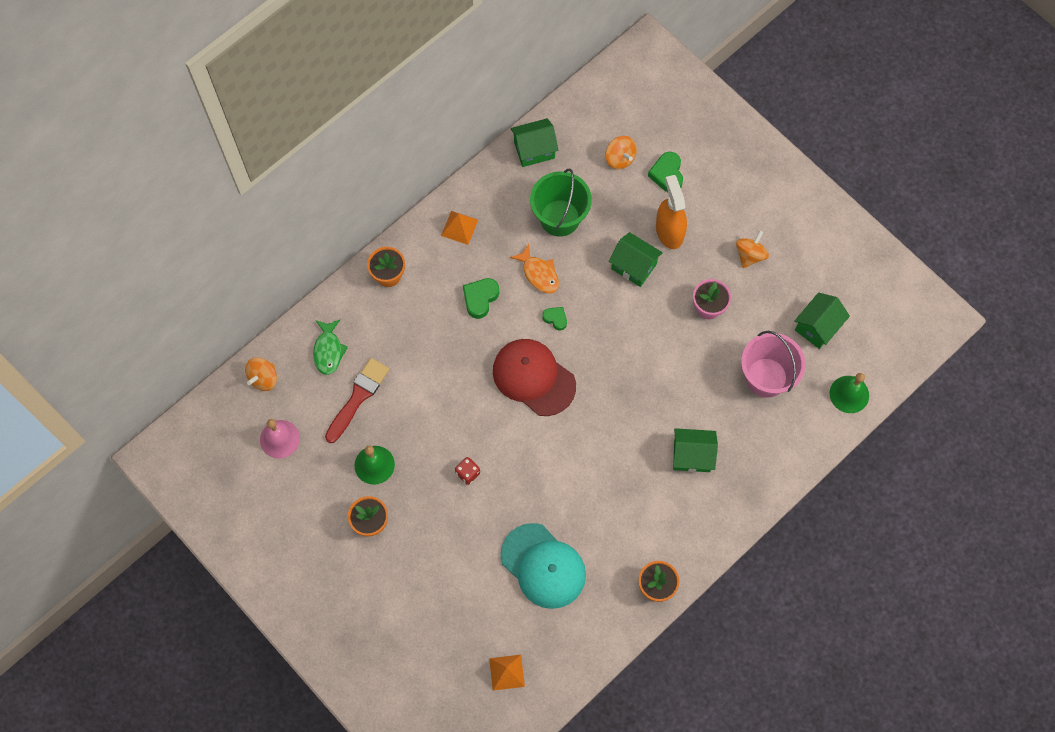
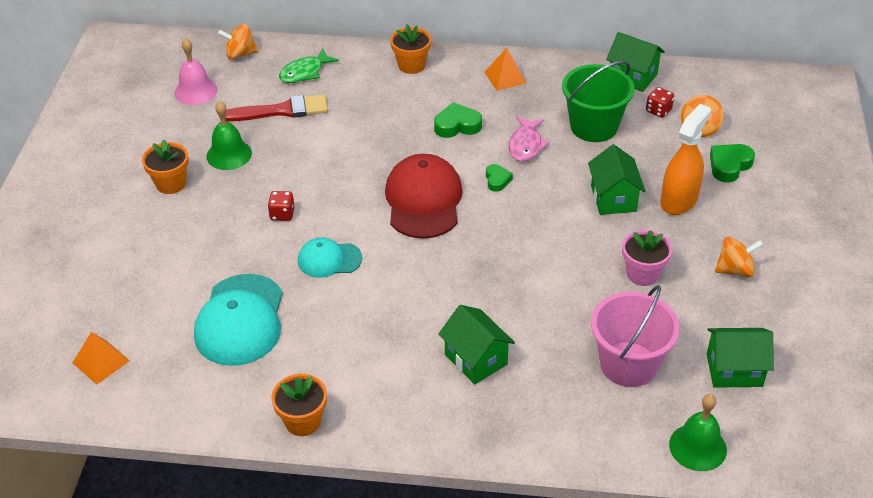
camera: 50 degrees right, 25 degrees down
(536, 475) = (329, 260): none -> turquoise cap
(539, 273) = (525, 145): orange fish -> pink fish
(581, 166) = (658, 110): none -> red dice

